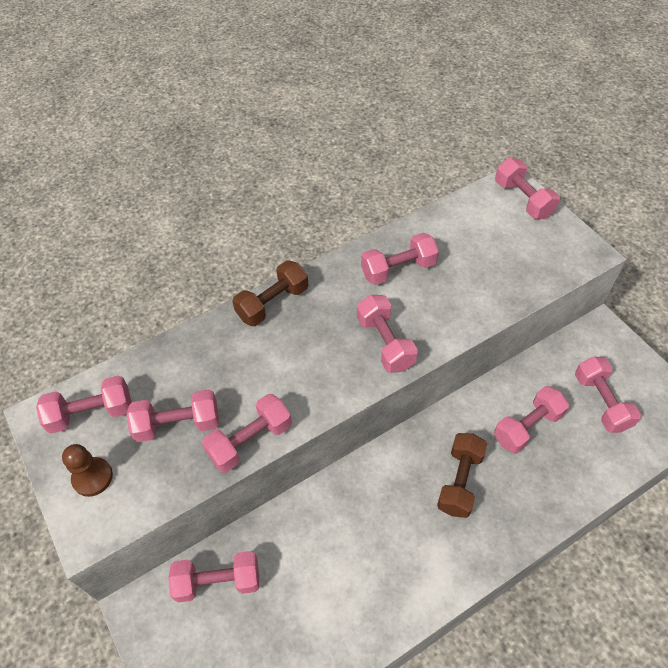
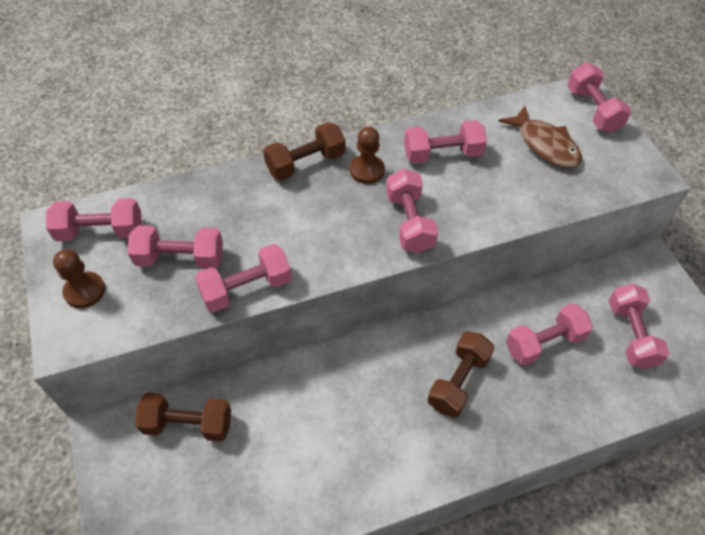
camera: 10 degrees right, 0 degrees up
(218, 581) = (188, 424): pink dumbbell -> brown dumbbell
(332, 299) = (367, 170): none -> brown pawn
(489, 242) = (545, 145): none -> brown fish

